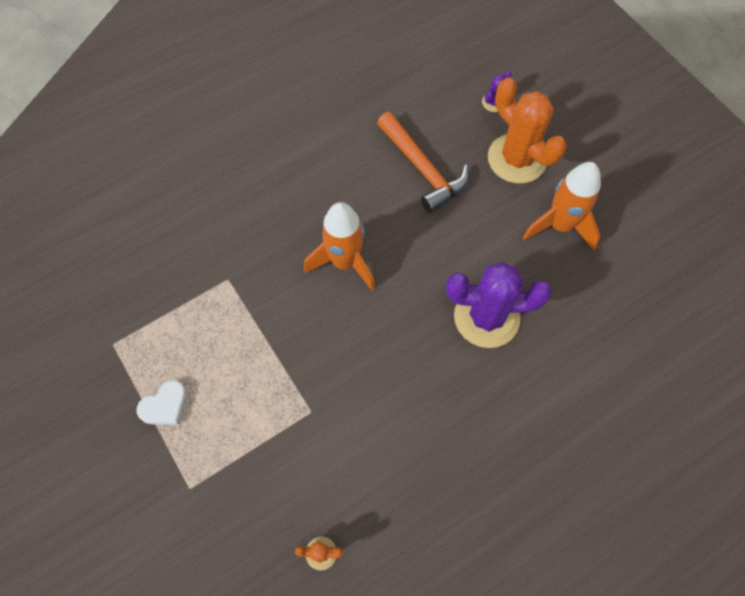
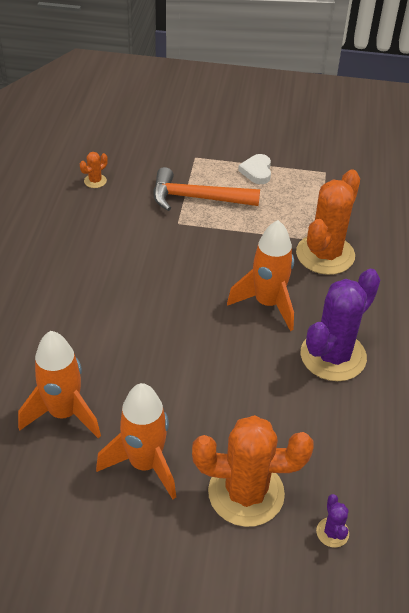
camera: 130 degrees right, 20 degrees down
(244, 262) = (325, 254): none -> orange cactus
(422, 168) = (306, 412): orange hammer -> orange hammer (197, 198)
(486, 317) = (130, 349): purple cactus -> purple cactus (333, 356)
(582, 307) = (64, 413): none -> orange rocket

